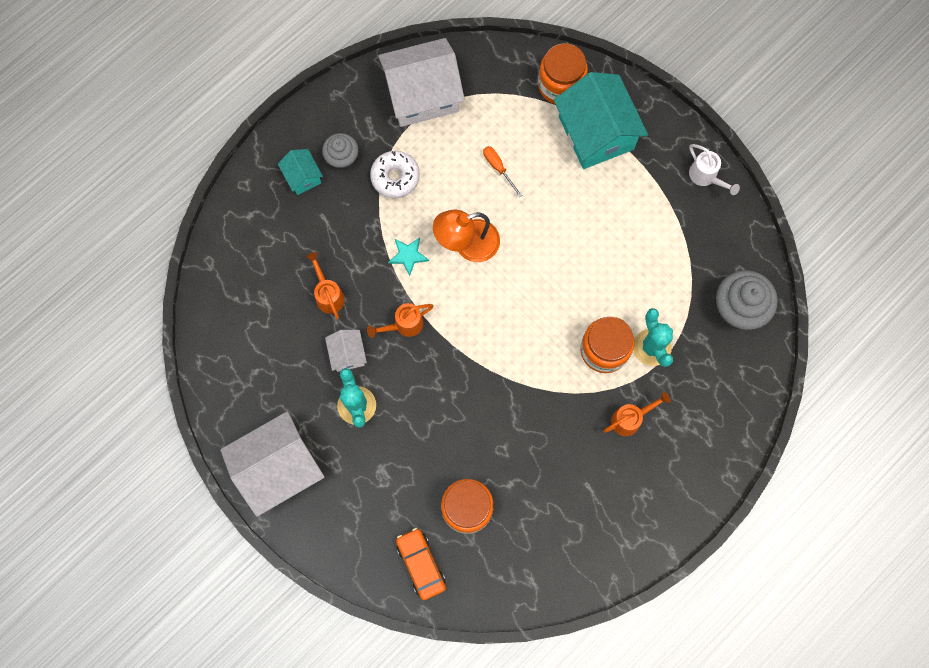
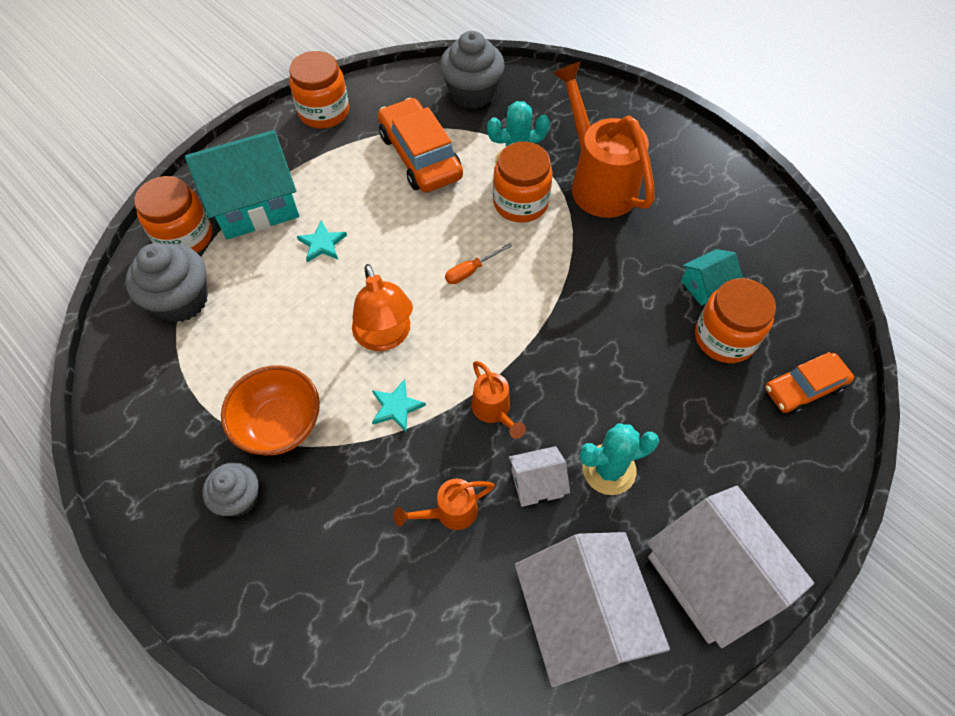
camera: 90 degrees left, 15 degrees down
(302, 177) = (260, 556): turquoise house -> turquoise house (705, 286)
(395, 177) = (280, 425): white donut -> orange bowl
(422, 94) = (162, 391): white house -> white house (581, 616)
(498, 168) = (285, 303): orange screwdriver -> orange screwdriver (471, 271)
(500, 93) = (181, 300): none -> grey cupcake
(556, 190) = (322, 244): none -> turquoise star
(630, 419) = (598, 182): orange watering can -> orange watering can, size x2.07
(655, 263) = (420, 156): none -> orange car
(706, 177) = (324, 112): white watering can -> orange jar

